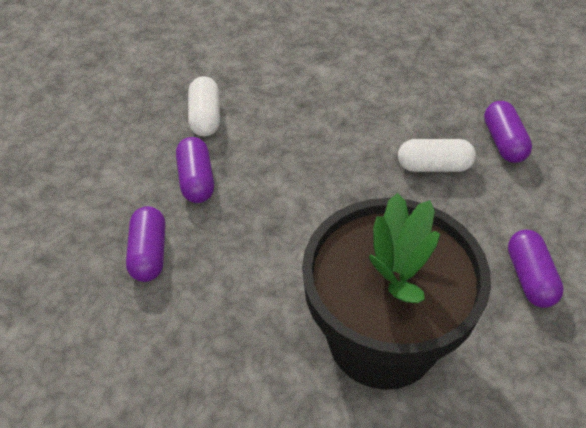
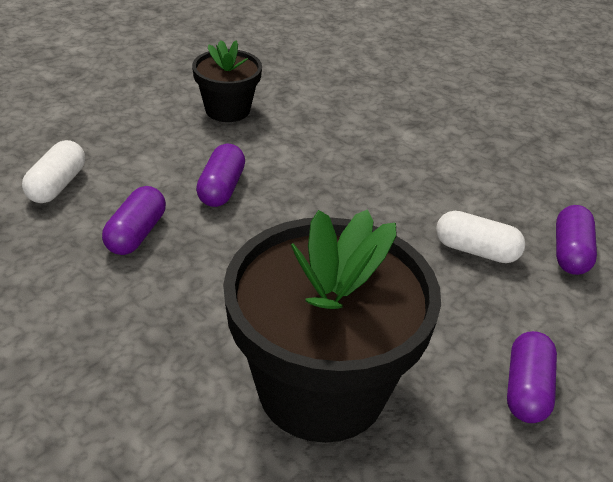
camera: 20 degrees right, 10 degrees down
(154, 95) = (227, 110): none -> black flower pot
(205, 117) = (264, 140): white capsule -> white capsule (57, 185)

